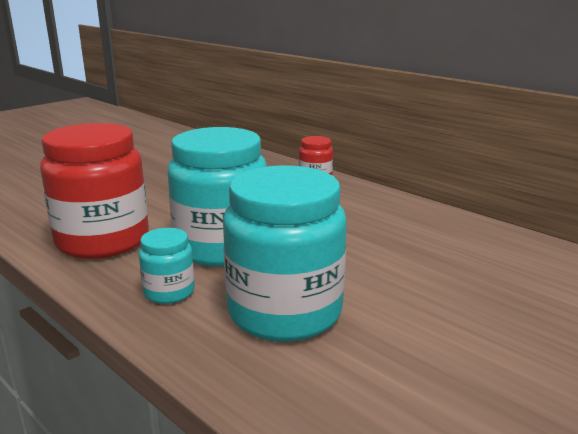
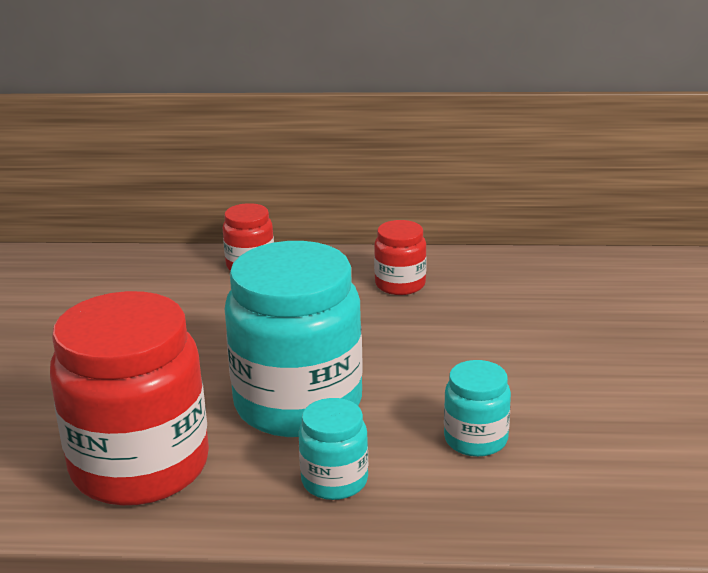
camera: 40 degrees left, 5 degrees up
(285, 312) = (476, 439): turquoise jar -> turquoise jar, size x0.47
(385, 215) = (400, 284): none -> red jar

